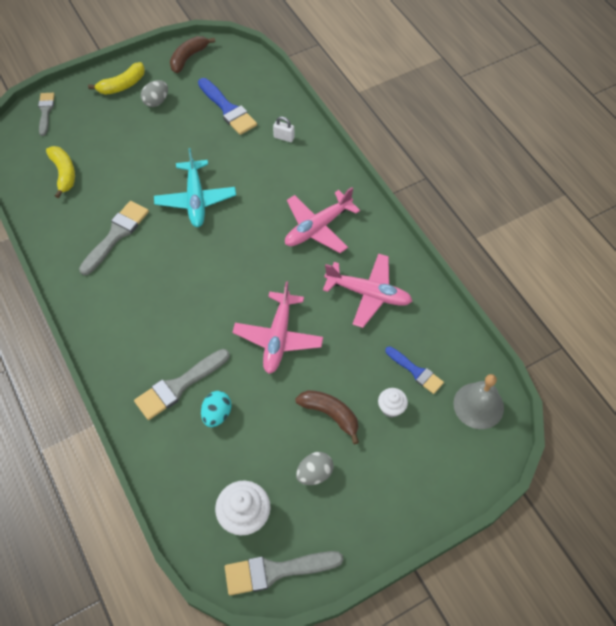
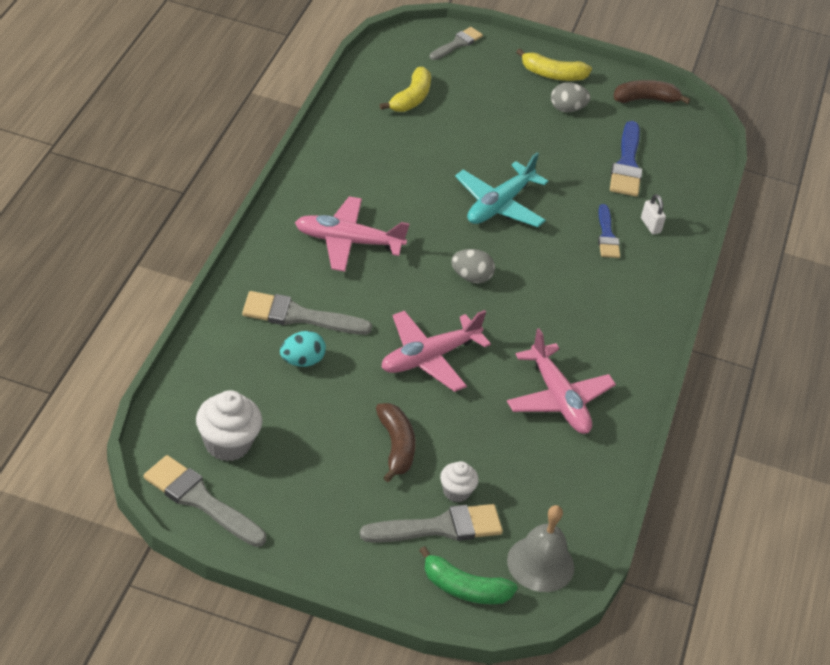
camera: 40 degrees right, 15 degrees down
(116, 235) = (394, 174): grey brush -> grey brush (440, 527)
(314, 473) = (323, 471): grey egg -> grey egg (471, 277)
(317, 228) = (582, 314): pink plane -> pink plane (347, 242)
(416, 371) = (518, 489): blue brush -> blue brush (607, 235)
(465, 463) = (464, 588): none -> green banana

